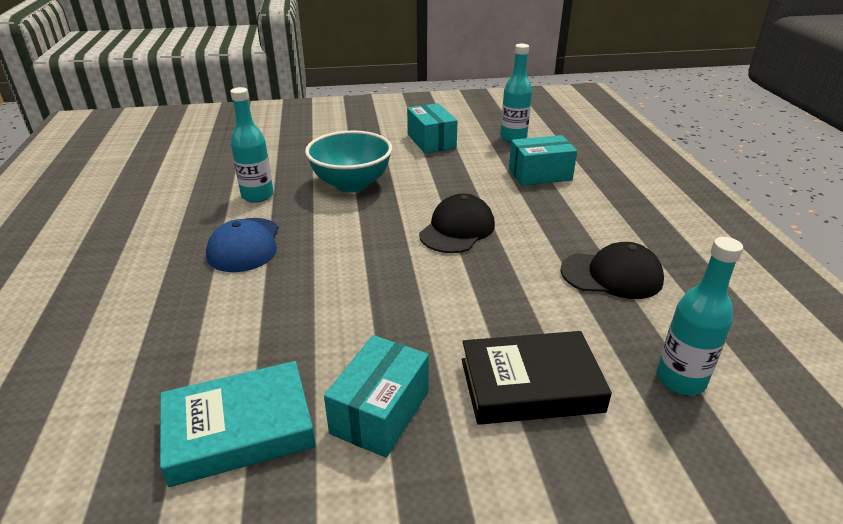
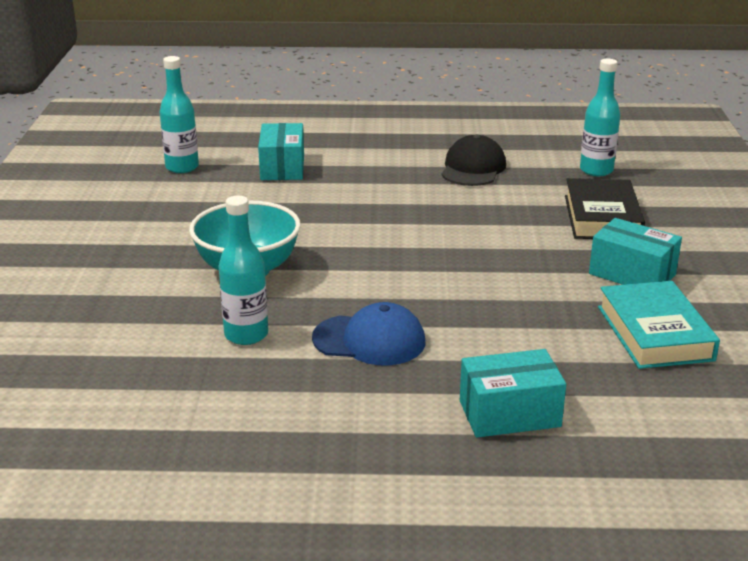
camera: 80 degrees left, 5 degrees down
(431, 141) = (155, 213): turquoise box -> turquoise box (509, 413)
(457, 229) = (378, 220): black cap -> none

